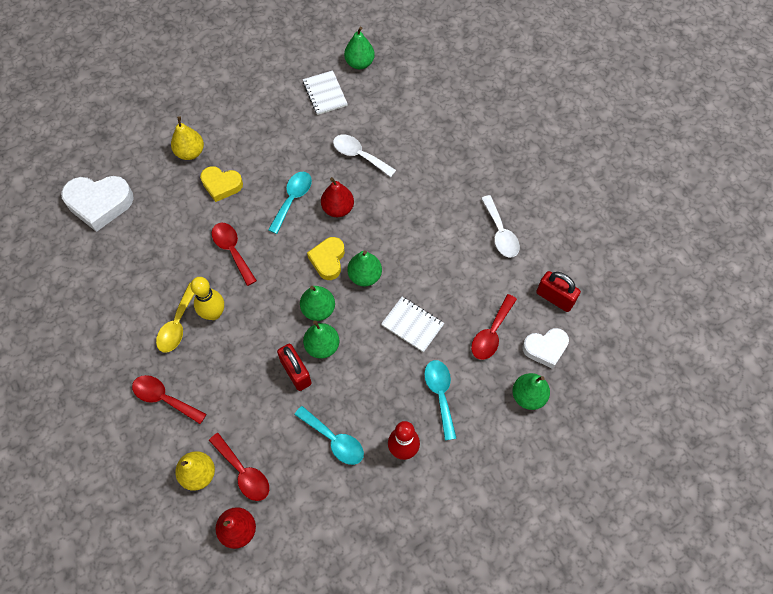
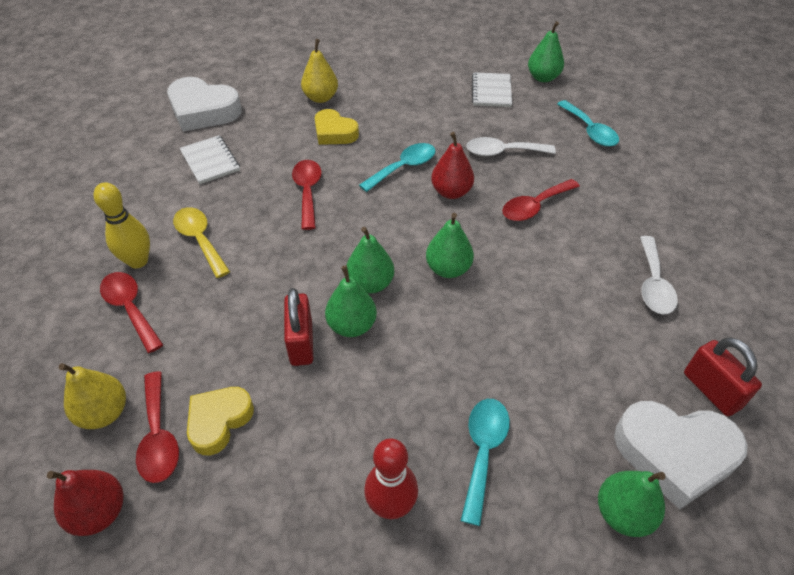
camera: 25 degrees right, 15 degrees down
(177, 324) = (200, 240): yellow spoon -> yellow spoon turned 105 degrees clockwise
(213, 313) = (247, 243): yellow bowling pin -> yellow bowling pin (138, 261)
(328, 260) = (411, 237): yellow heart -> yellow heart (219, 421)
(334, 440) = (301, 448): turquoise spoon -> turquoise spoon (590, 131)
(359, 155) = (502, 152): white spoon -> white spoon turned 60 degrees counterclockwise
(412, 325) = (484, 346): white notebook -> white notebook (210, 161)
(491, 333) = (594, 400): red spoon -> red spoon (534, 206)
(545, 348) = (674, 454): white heart -> white heart, size x1.58

